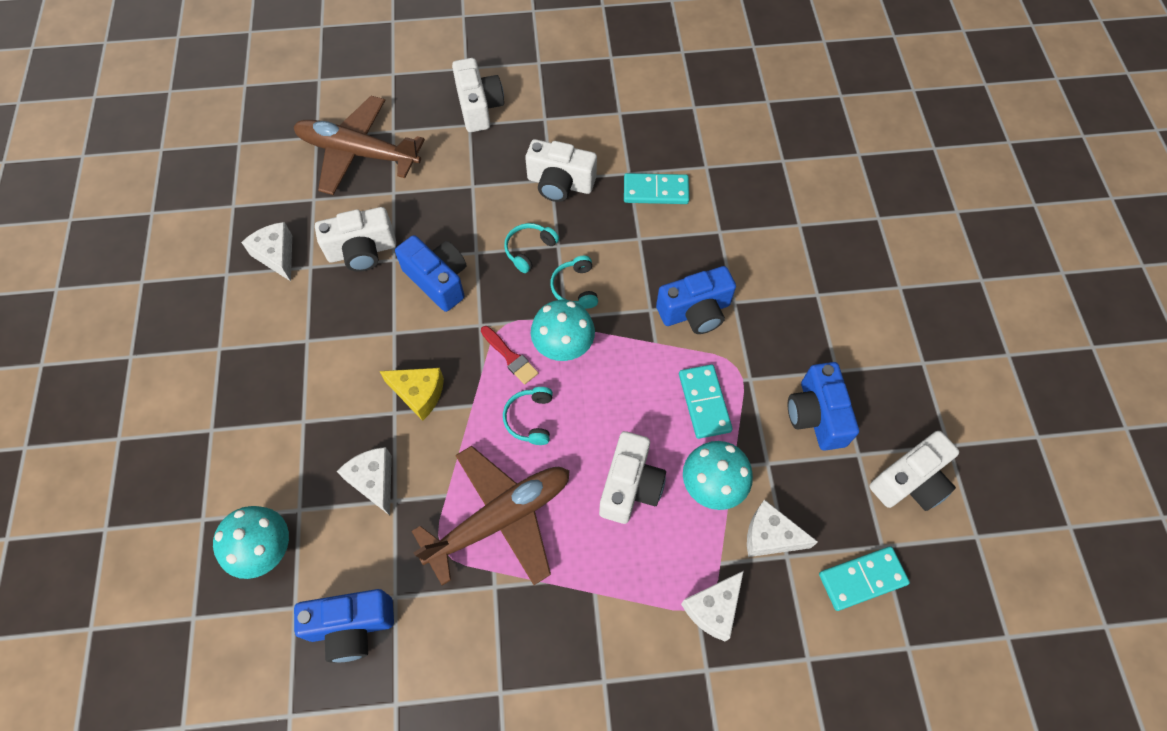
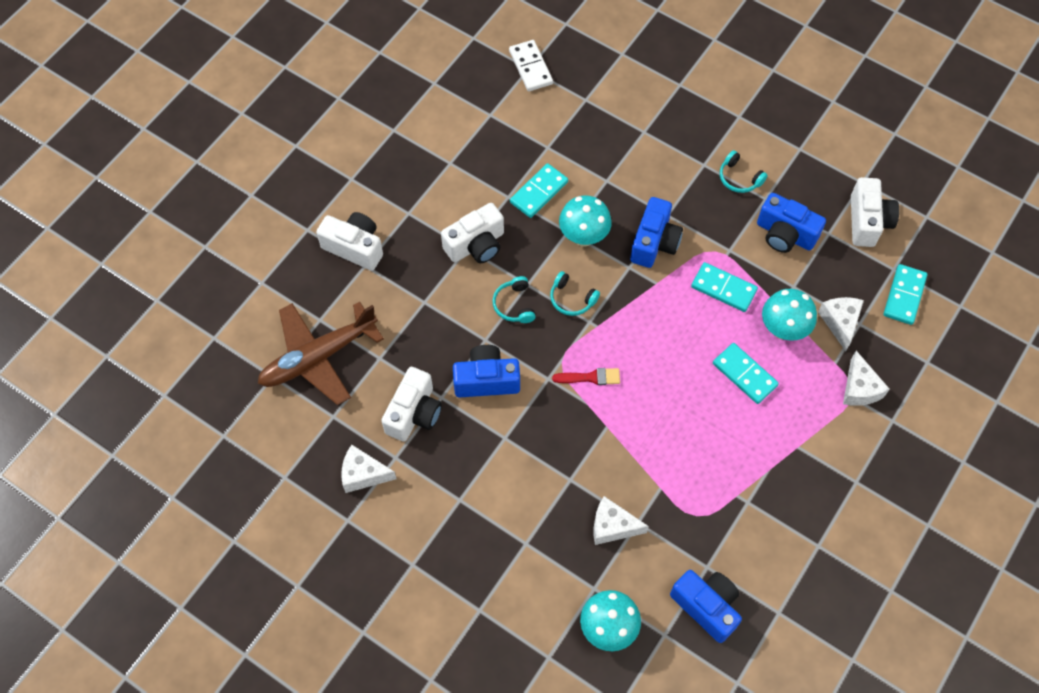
camera: 50 degrees left, 0 degrees up
(351, 626) = (706, 606): blue camera -> blue camera turned 75 degrees counterclockwise
(419, 394) = (569, 454): yellow cheese -> none
(500, 518) = (704, 466): brown plane -> none
(530, 419) = (648, 398): turquoise headphones -> turquoise headphones (739, 178)
(563, 348) = (612, 340): turquoise mushroom -> turquoise mushroom (583, 236)
(630, 486) = (744, 374): white camera -> turquoise domino
(769, 101) = (530, 67): none -> white domino
(770, 536) = (840, 322): white cheese -> white cheese turned 120 degrees clockwise

